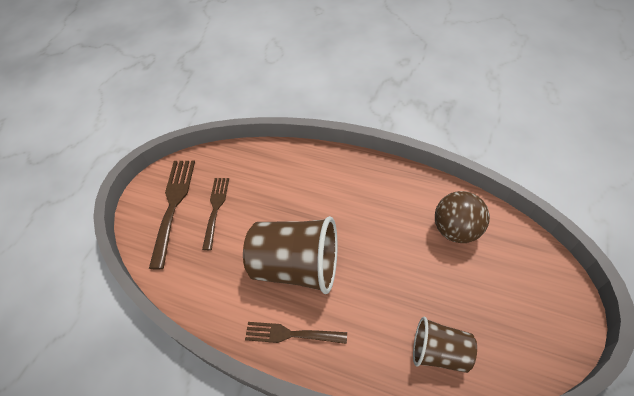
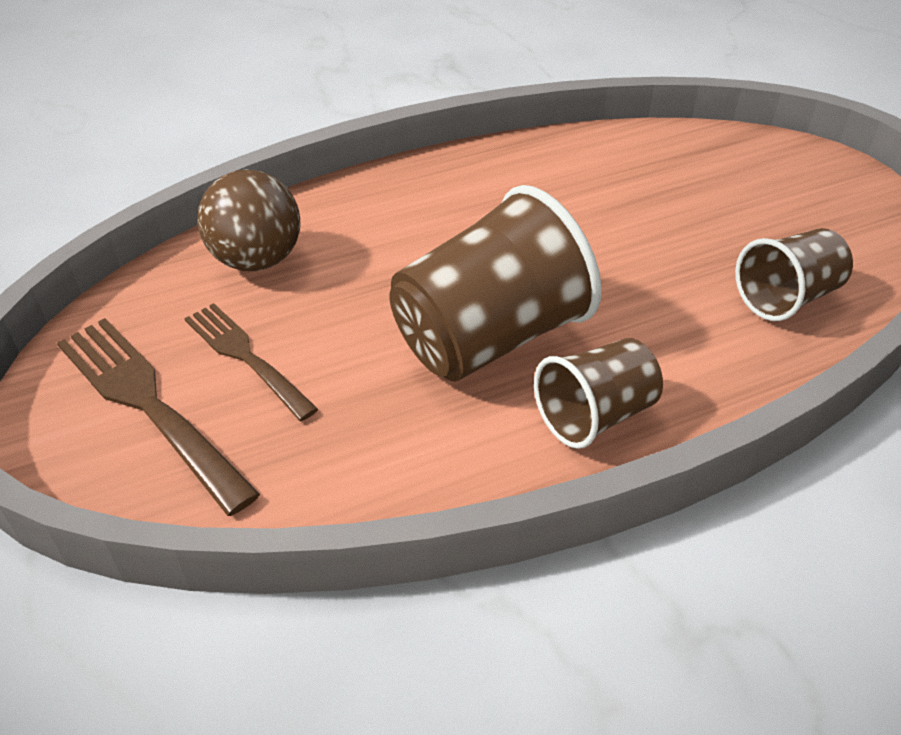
camera: 50 degrees left, 10 degrees down
(292, 334) = (595, 415): brown fork -> brown cup
(456, 230) = (636, 172): brown ball -> brown ball (257, 260)

